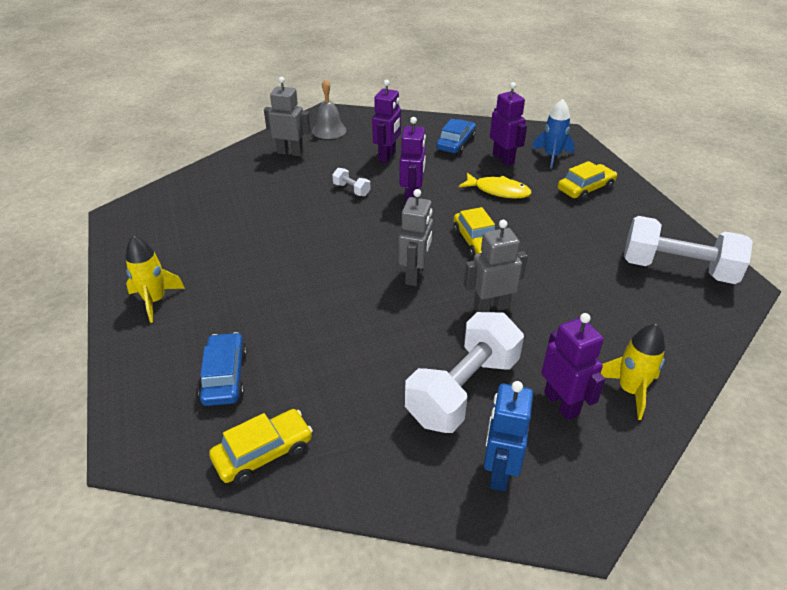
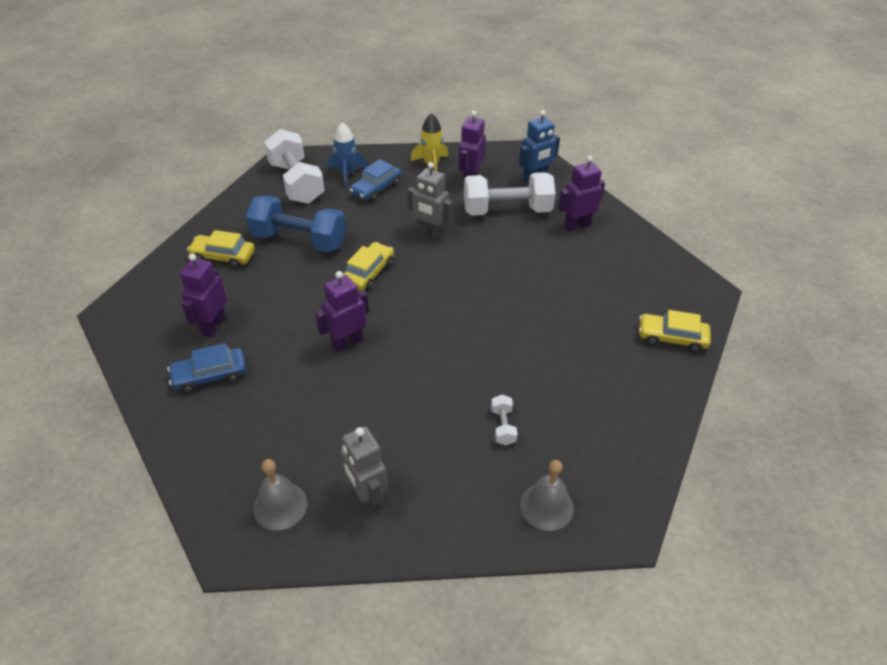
camera: 135 degrees left, 5 degrees up
(155, 300) = (644, 385): yellow rocket -> none
(179, 199) = (546, 506): none -> grey bell
(225, 376) = (630, 296): blue car -> blue car (376, 188)
(263, 453) = (637, 247): yellow car -> yellow car (672, 338)
(351, 190) = (380, 389): white dumbbell -> white dumbbell (503, 426)
(387, 156) = (290, 409): purple robot -> purple robot (577, 225)
(415, 275) = (443, 279): grey robot -> none
(498, 191) = (279, 299): yellow fish -> none
(552, 156) = (177, 299): blue rocket -> blue rocket (347, 174)
(568, 230) = (299, 240): none -> blue dumbbell

